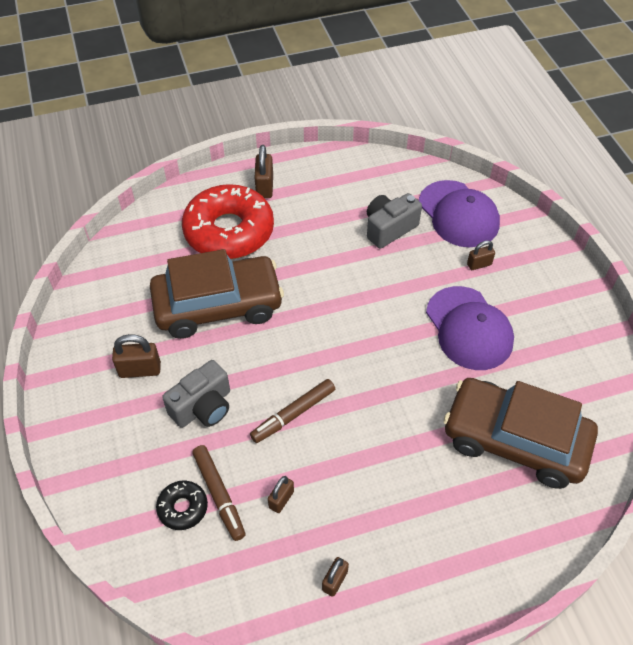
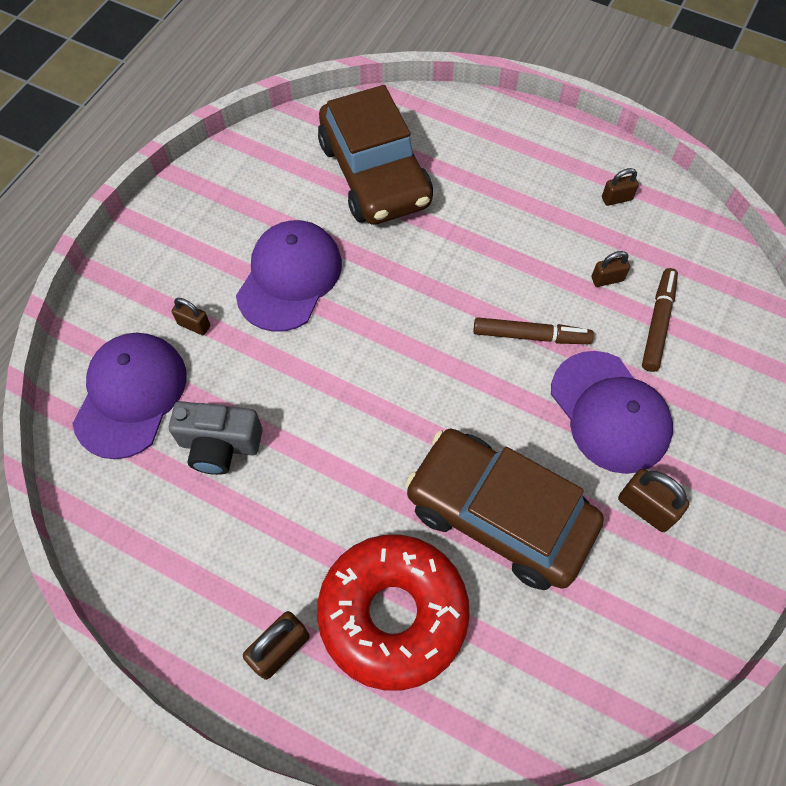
camera: 135 degrees left, 10 degrees up
(183, 508) = (698, 338): black donut -> none
(203, 407) = (610, 412): grey camera -> purple cap

